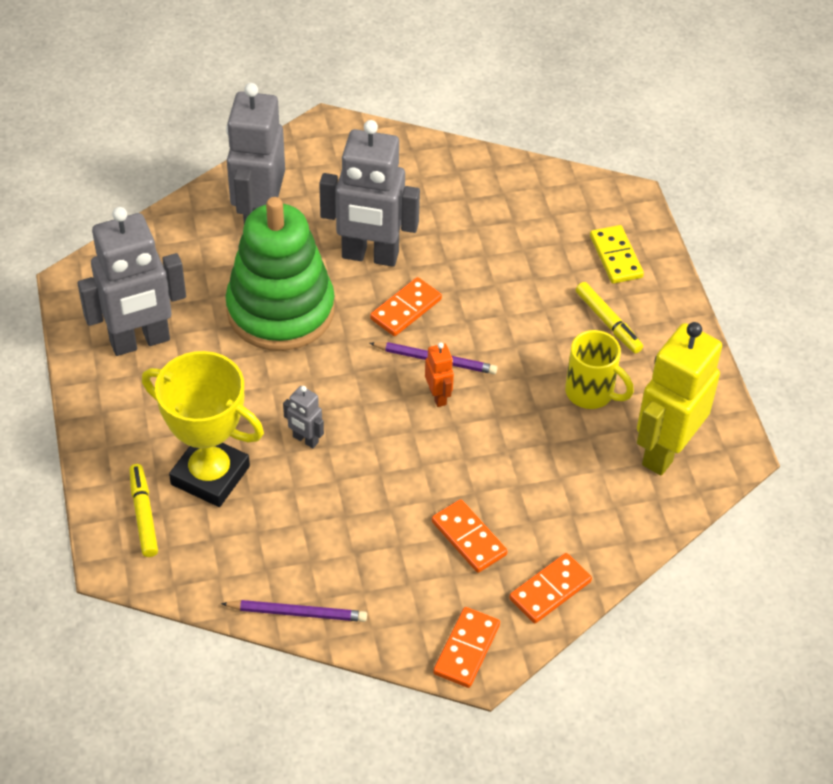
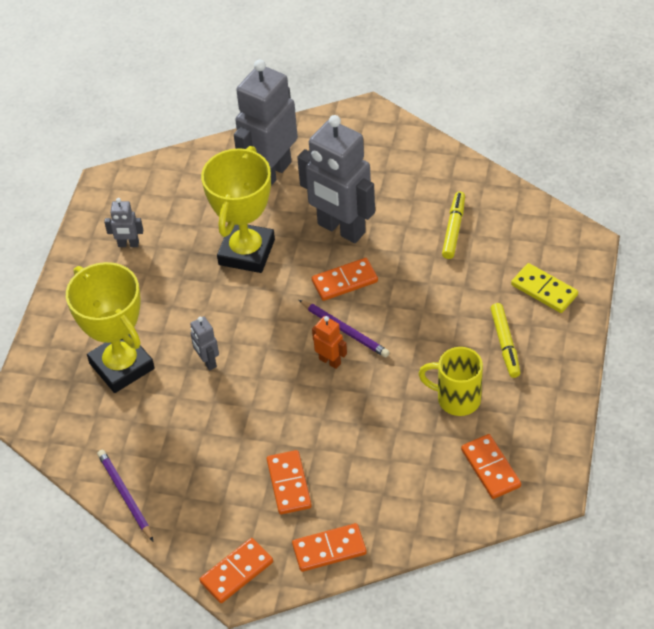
camera: 30 degrees right, 0 degrees up
(140, 341) = (128, 244): grey robot -> grey robot, size x0.43
(144, 514) = (57, 380): yellow marker -> yellow marker (454, 229)
(280, 310) = (246, 252): green stacking toy -> yellow trophy
(297, 613) = (125, 496): purple pencil -> purple pencil turned 150 degrees counterclockwise
(438, 396) = (330, 361): orange robot -> orange robot turned 60 degrees counterclockwise
(591, 393) = (456, 399): yellow mug -> yellow mug turned 135 degrees clockwise
(615, 257) = (544, 290): yellow domino -> yellow domino turned 60 degrees counterclockwise
(665, 451) = (490, 468): yellow robot -> orange domino

